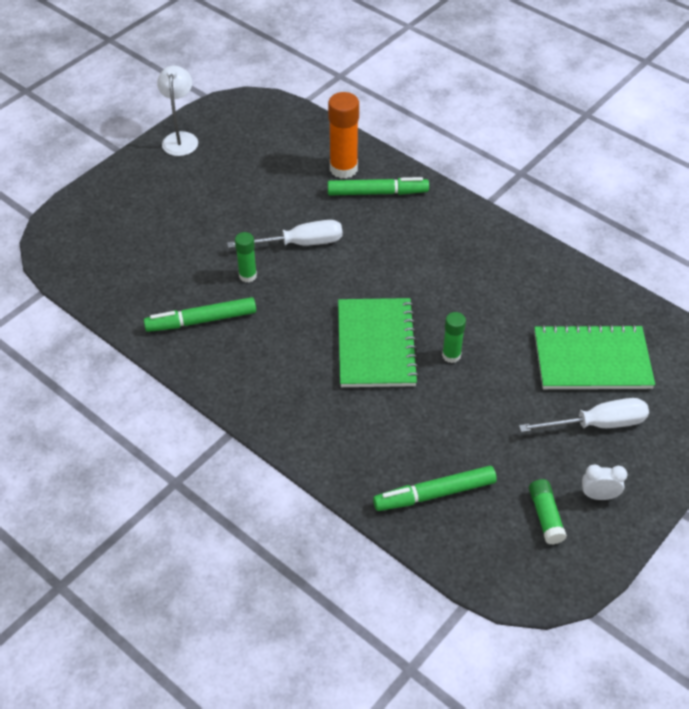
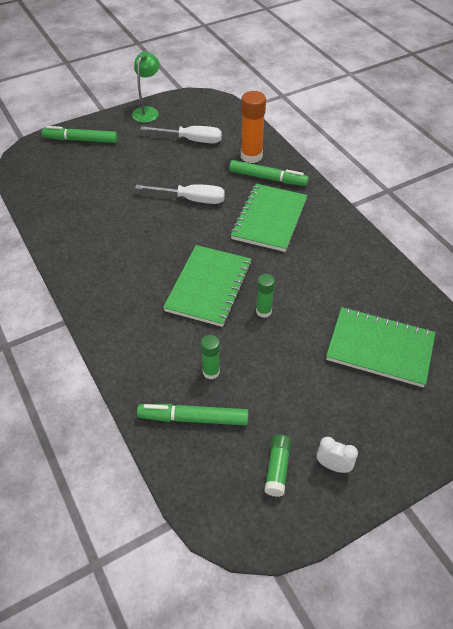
camera: 20 degrees right, 0 degrees up
(180, 138) = (147, 111): white lamp -> green lamp
(201, 320) = (90, 234): green marker -> green marker (81, 140)
(247, 275) = (141, 212): green glue stick -> green glue stick (211, 372)
(404, 244) = (269, 219): none -> green notebook
(597, 424) = (360, 403): white screwdriver -> white screwdriver (191, 140)

